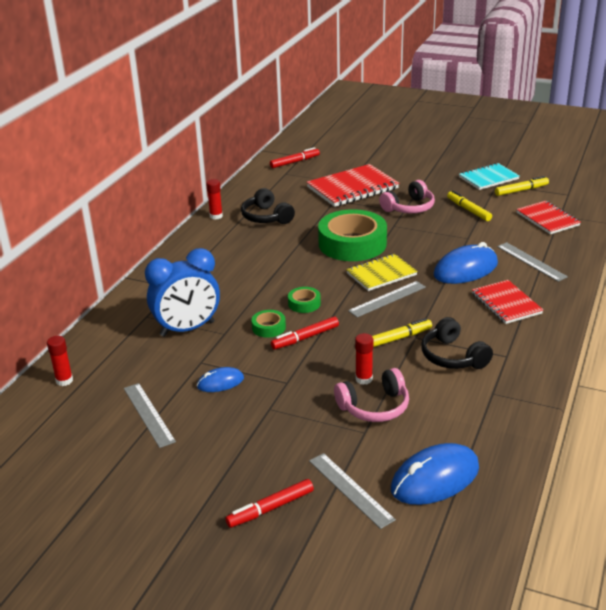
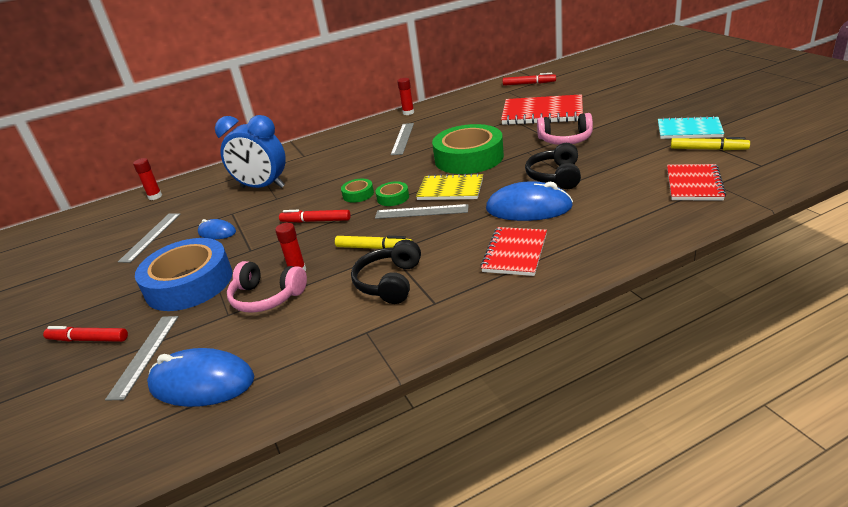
camera: 45 degrees right, 0 degrees up
(266, 217) = (440, 121): black headphones -> black headphones (555, 176)
(268, 327) = (307, 204): green tape -> green tape (393, 198)
(280, 429) = (189, 283): none -> blue tape
(468, 210) = (619, 155): yellow marker -> none
(531, 261) = (607, 221): grey ruler -> grey ruler (403, 138)

